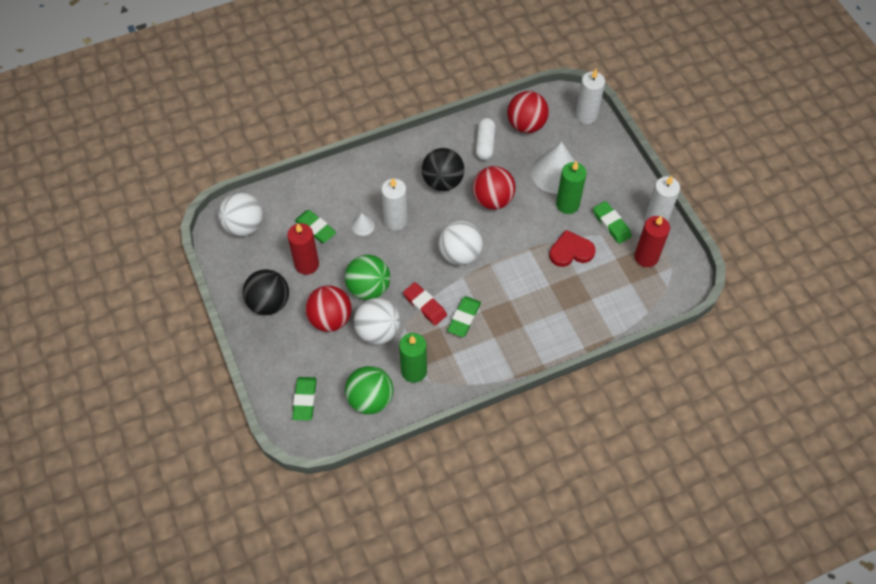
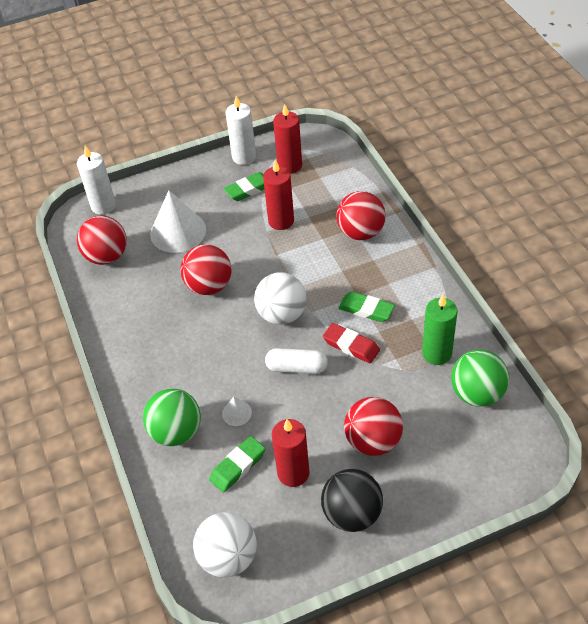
camera: 85 degrees left, 10 degrees down
(305, 400) = (487, 461): green eraser -> none
(368, 288) = (328, 402): green ball -> green ball (176, 432)
(378, 331) = (387, 390): white ball -> none
(395, 221) = (231, 378): white candle -> none
(424, 305) = (351, 346): red eraser -> red eraser turned 75 degrees clockwise
(442, 182) = (178, 333): black ball -> none
(485, 144) = (128, 293): white capsule -> white capsule (296, 367)
(557, 316) = (360, 232): none -> red ball
(567, 204) = (221, 223): green candle -> none
(571, 251) = (281, 221): red heart -> red candle

